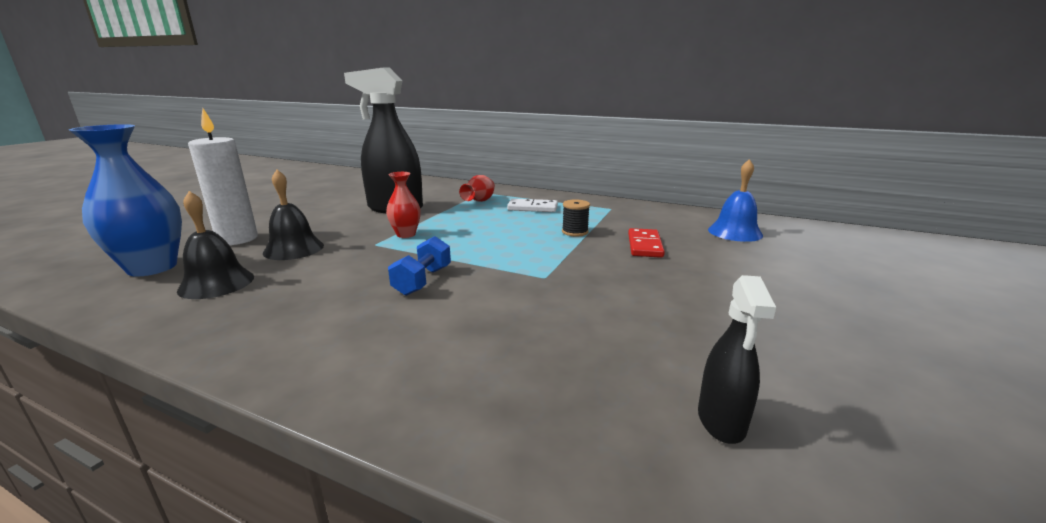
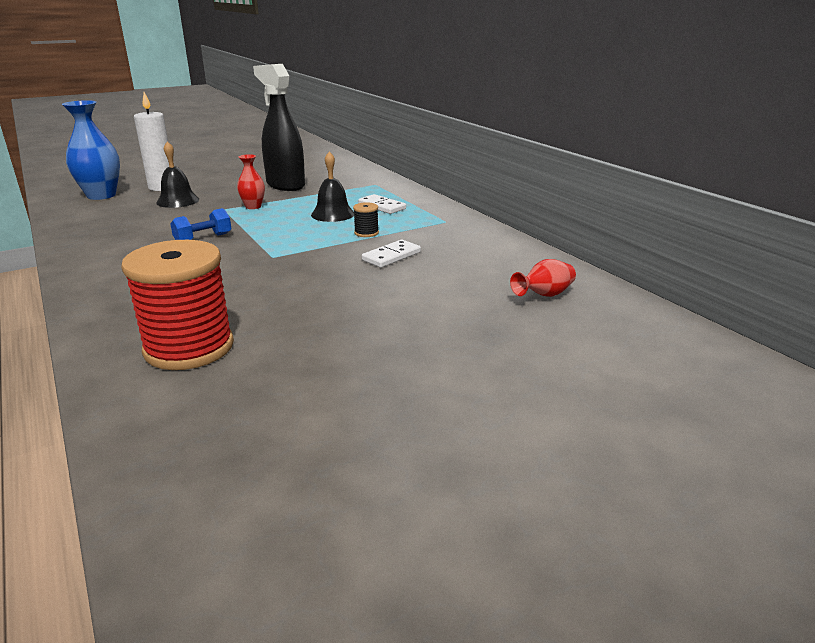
camera: 35 degrees right, 5 degrees up
(216, 283) = (113, 212): black bell -> black bell (333, 214)
(479, 201) = (355, 192): red vase -> red vase (544, 295)
(645, 245) = (391, 256): red domino -> white domino
(721, 421) = (189, 347): black spray bottle -> red spool
(735, 232) = (498, 267): blue bell -> none

